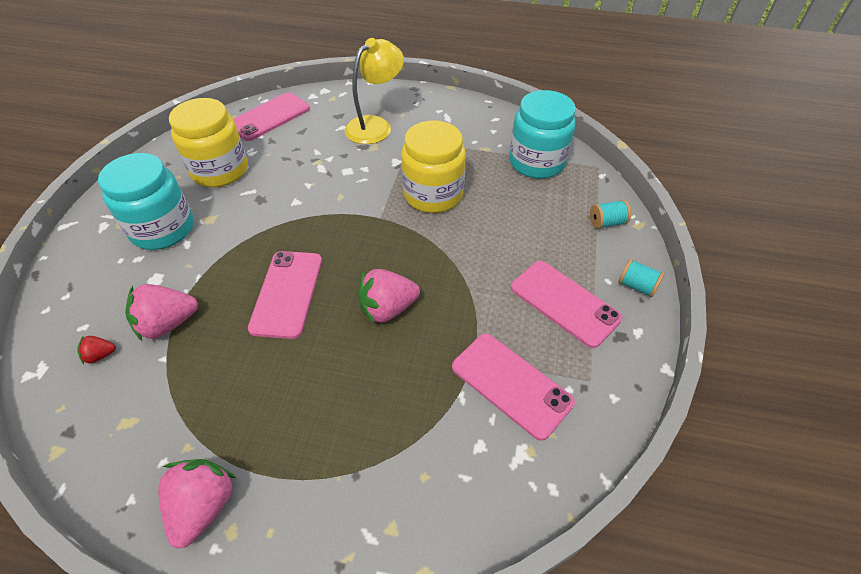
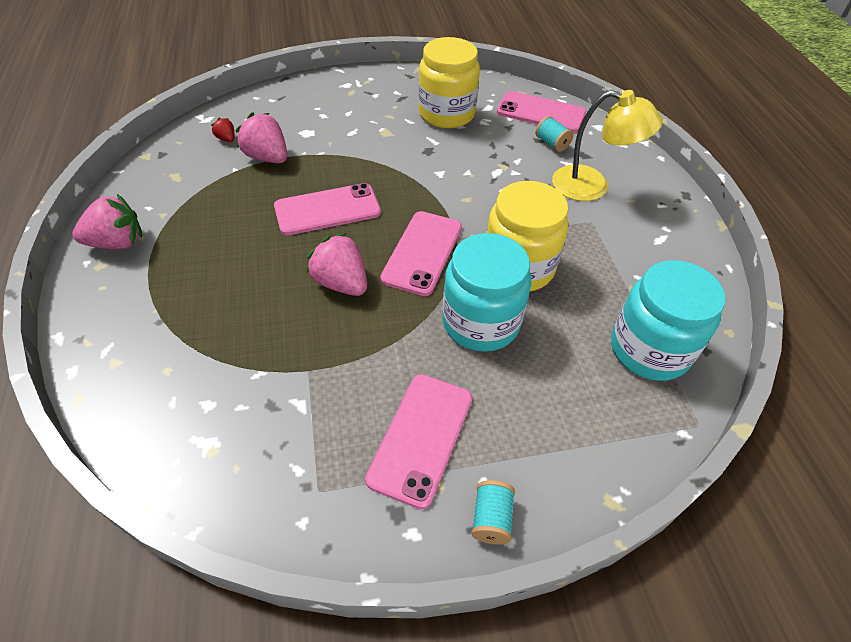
camera: 65 degrees right, 0 degrees up
(163, 229) = (360, 113): turquoise jar -> turquoise jar (481, 322)
(511, 384) = (286, 412): pink phone -> pink phone (422, 252)
(606, 222) = (589, 458): turquoise spool -> turquoise spool (552, 143)

